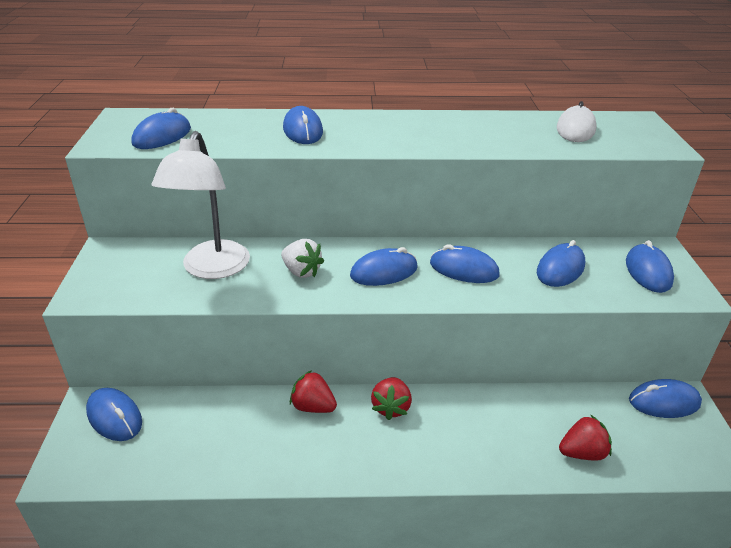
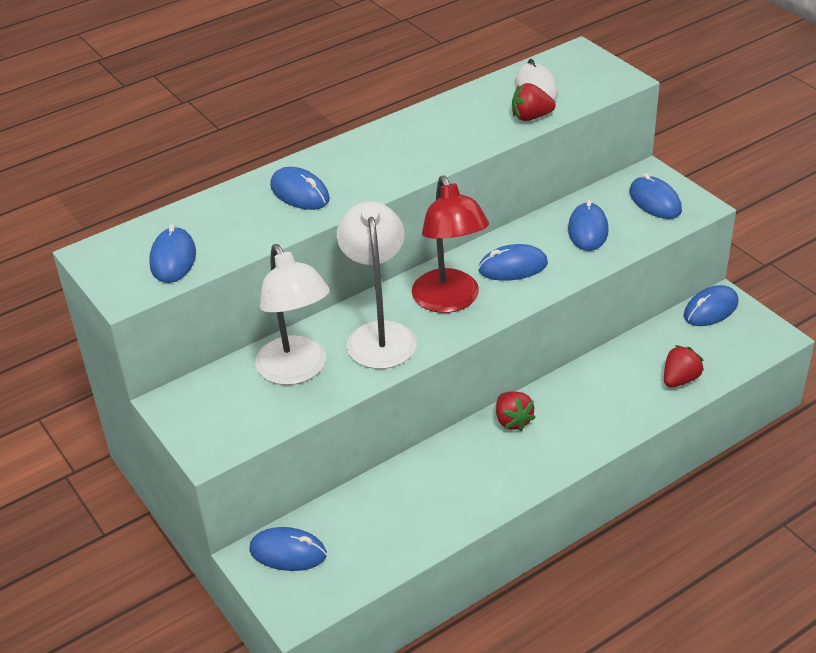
camera: 30 degrees left, 5 degrees up
(301, 271) = (379, 334): white strawberry -> white lamp
(313, 406) = (449, 453): red strawberry -> red strawberry (531, 117)
(384, 272) = (450, 301): blue mouse -> red lamp

